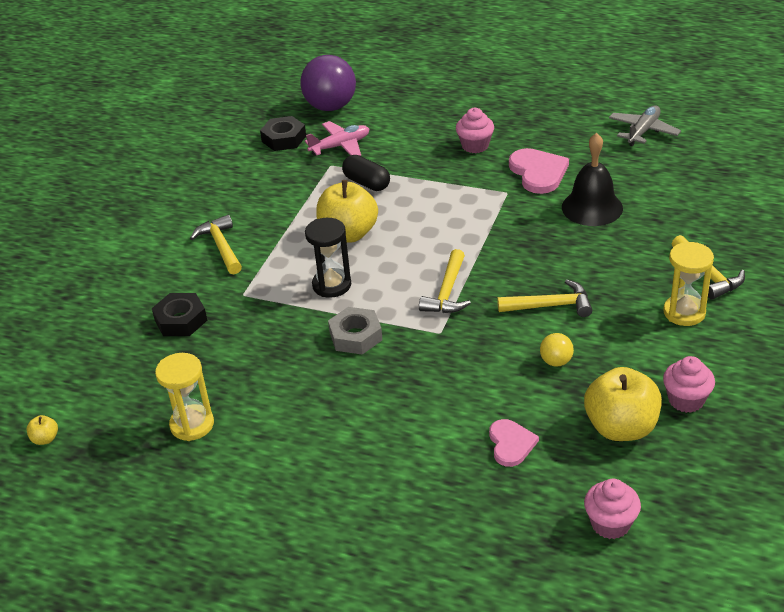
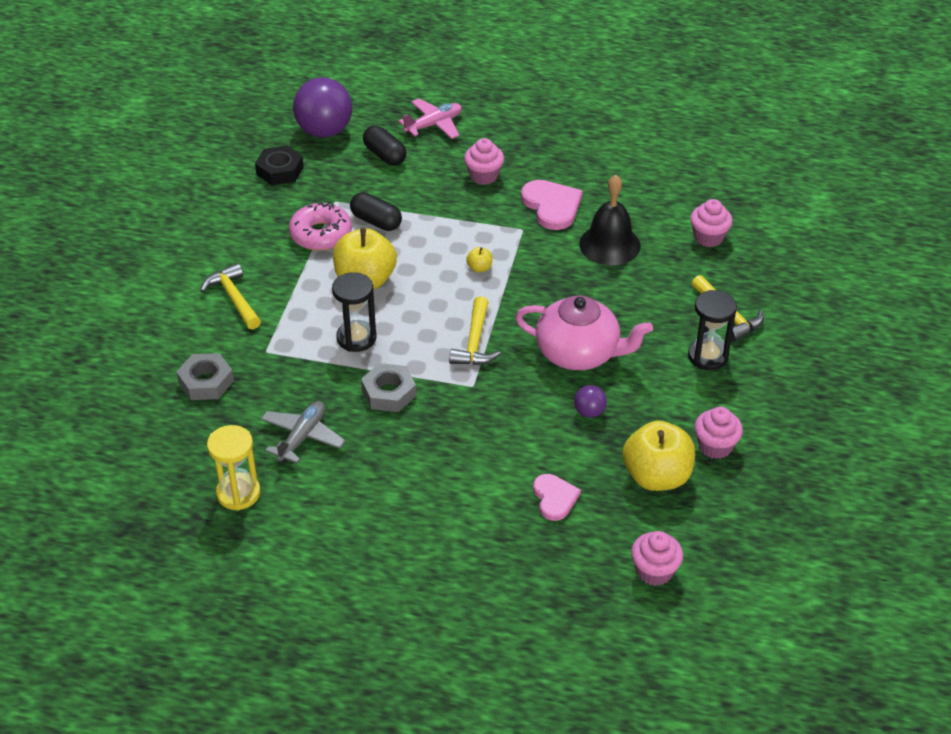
camera: 10 degrees left, 5 degrees up
(45, 439) = (90, 515): yellow apple -> yellow apple (479, 268)
(181, 320) = (206, 382): black nut -> grey nut
(312, 193) = (321, 234): none -> pink donut
(340, 146) = (342, 178): pink plane -> pink plane (434, 125)
(383, 127) = (385, 155): none -> black capsule
(551, 305) = (579, 353): yellow hammer -> pink teapot
(556, 361) = (589, 412): yellow ball -> purple ball
(643, 131) = (654, 156): grey plane -> grey plane (302, 437)
(684, 312) = (707, 356): yellow hourglass -> black hourglass
(692, 203) = (708, 237): none -> pink cupcake

